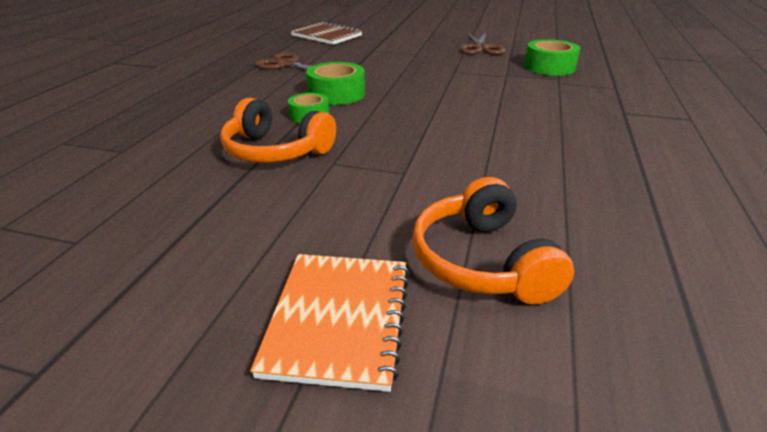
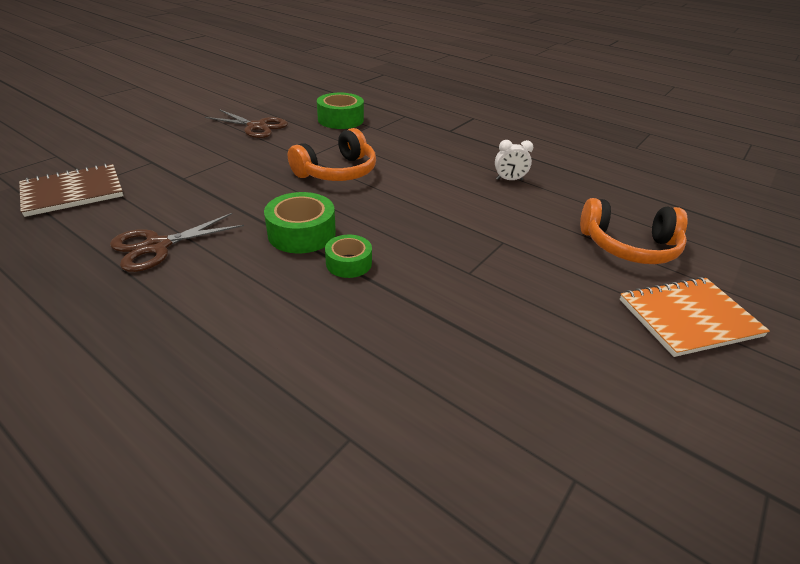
camera: 70 degrees left, 5 degrees up
(276, 151) = (425, 302): orange headphones -> orange headphones (337, 172)
(339, 319) = (688, 318): orange notebook -> orange notebook turned 45 degrees counterclockwise
(552, 160) = (509, 180): none -> white clock

